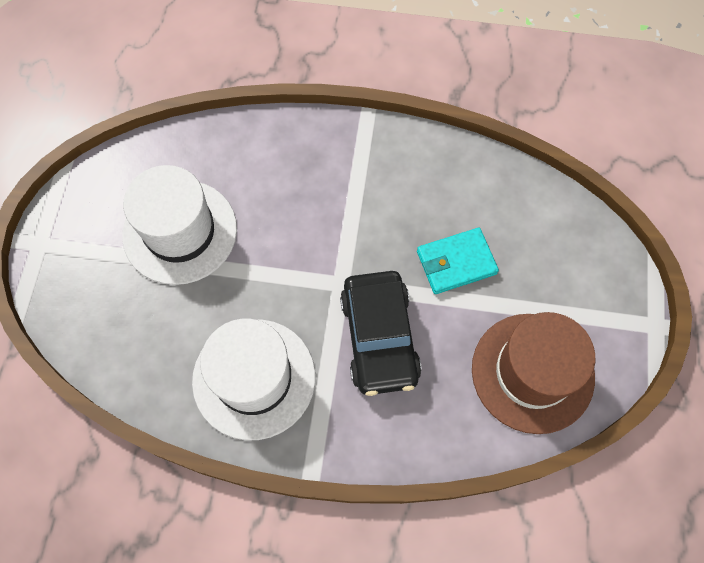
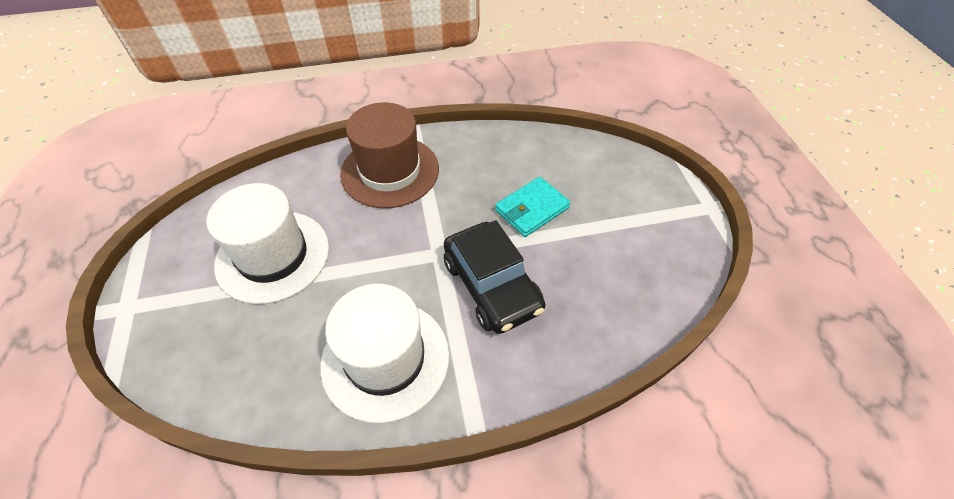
camera: 20 degrees left, 15 degrees down
(532, 372) = (636, 271): brown hat -> brown hat (390, 171)

